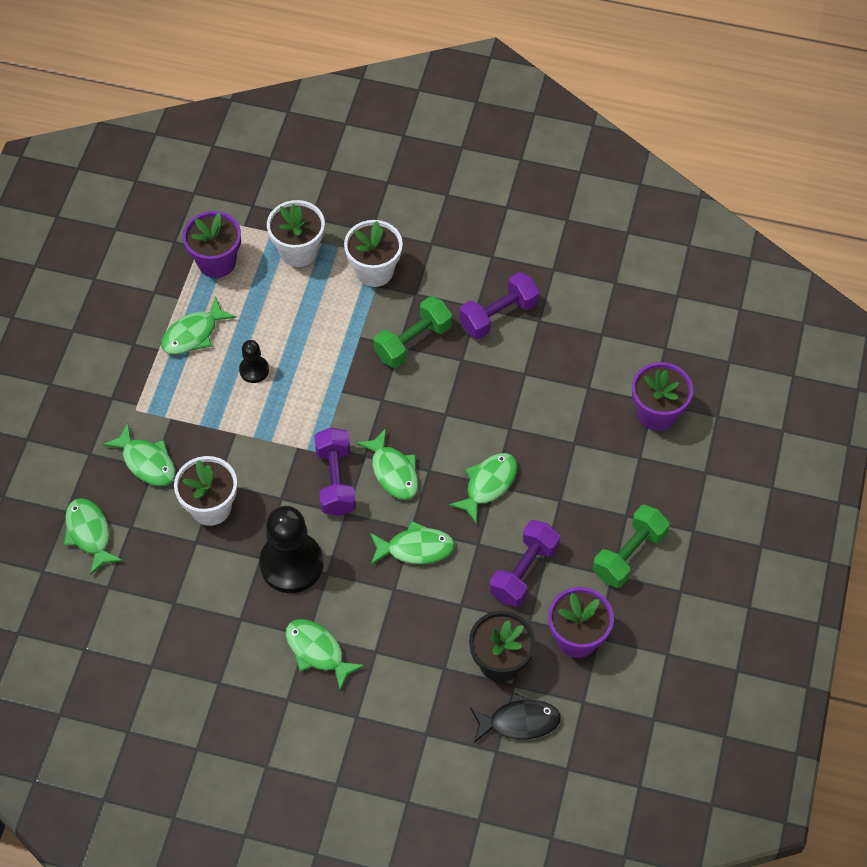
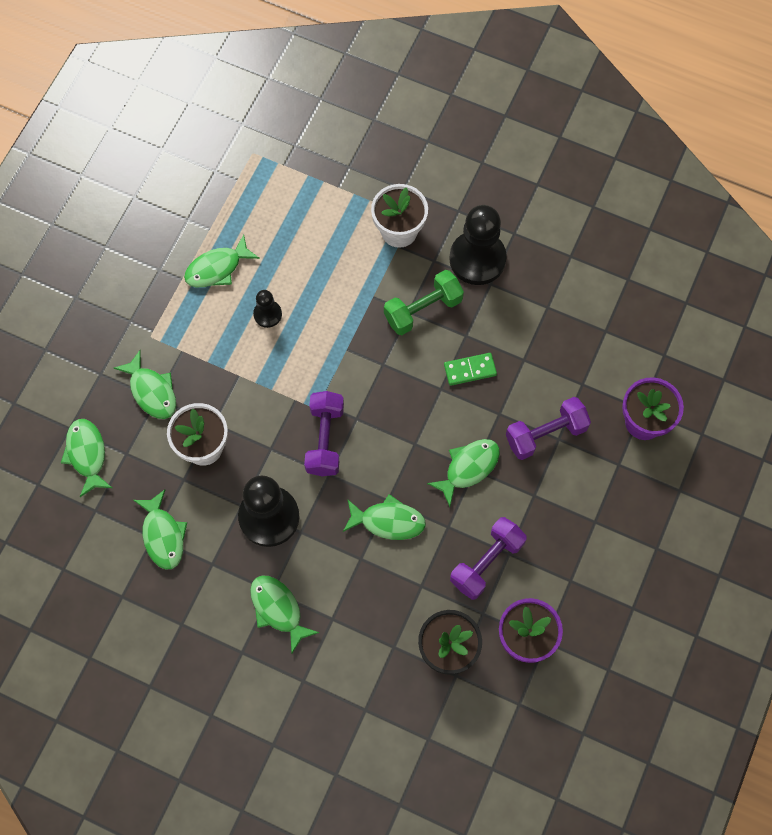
camera: 10 degrees right, 10 degrees up
(216, 262) = (251, 198): purple flower pot -> none
(298, 251) = (330, 199): white flower pot -> none
(393, 471) = (380, 439): green fish -> green fish (163, 535)
(459, 286) = (477, 259): none -> black pawn
(472, 391) = (470, 370): none -> green domino
(498, 315) = (509, 295): purple dumbbell -> purple dumbbell (545, 434)
(519, 722) = (455, 713): black fish -> none
(629, 554) = (590, 562): green dumbbell -> none

